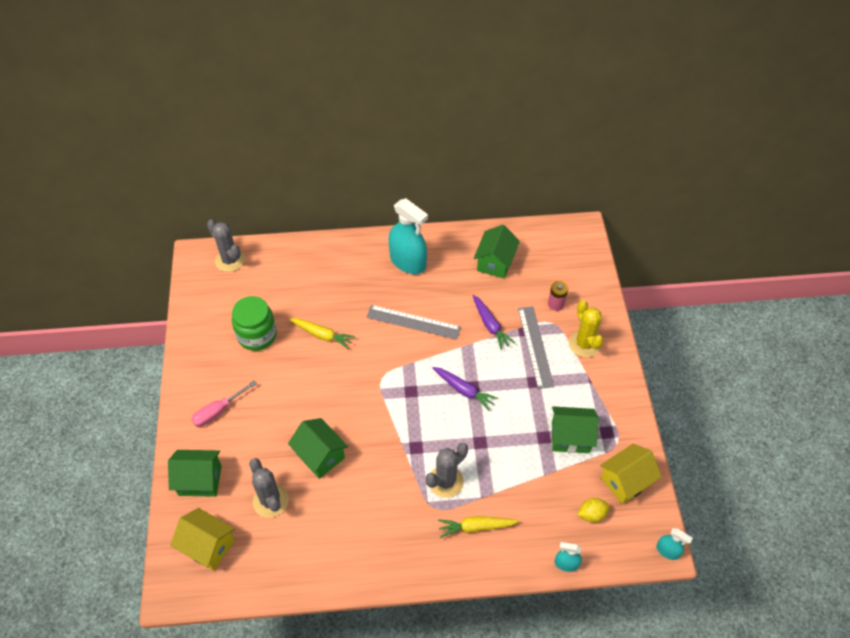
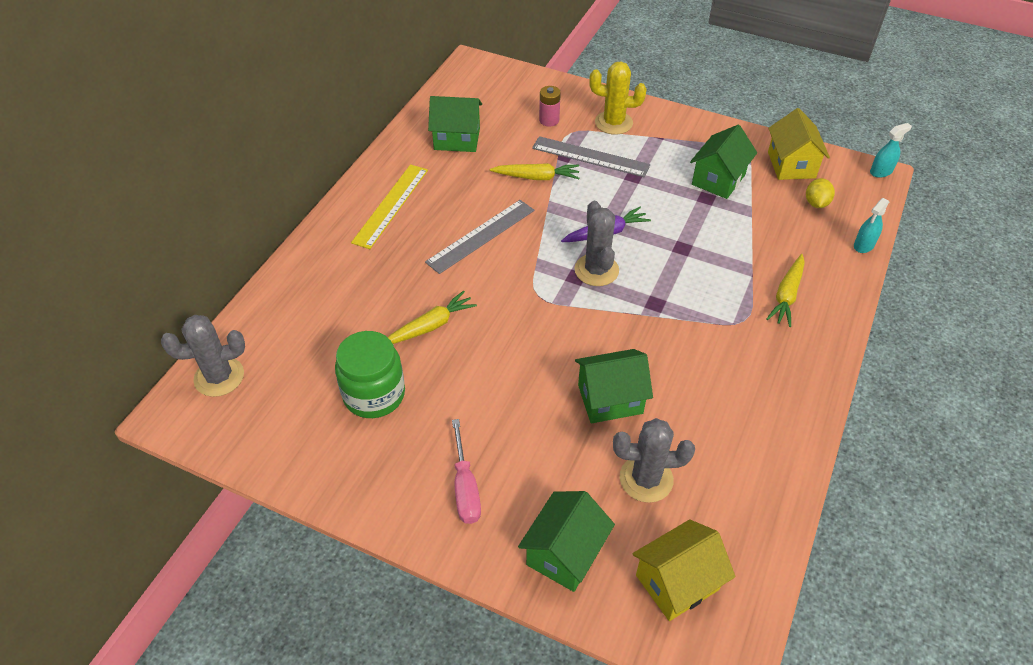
camera: 60 degrees left, 5 degrees down
(408, 262) = (391, 205): turquoise spray bottle -> yellow ruler
(446, 481) = (715, 296): grey cactus -> grey cactus (596, 270)
(490, 325) = (537, 177): purple carrot -> yellow carrot
(495, 262) = (457, 139): green house -> green house turned 45 degrees counterclockwise

